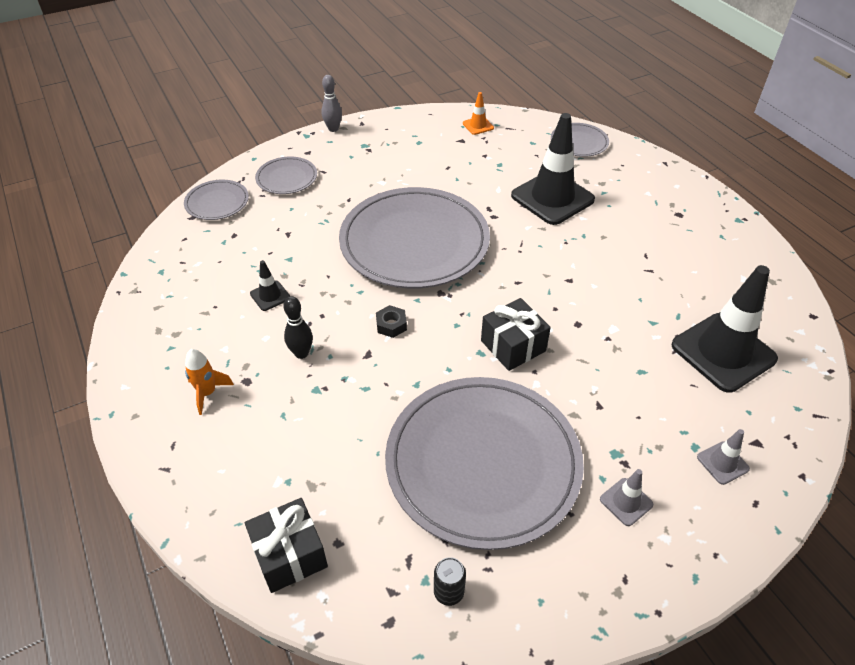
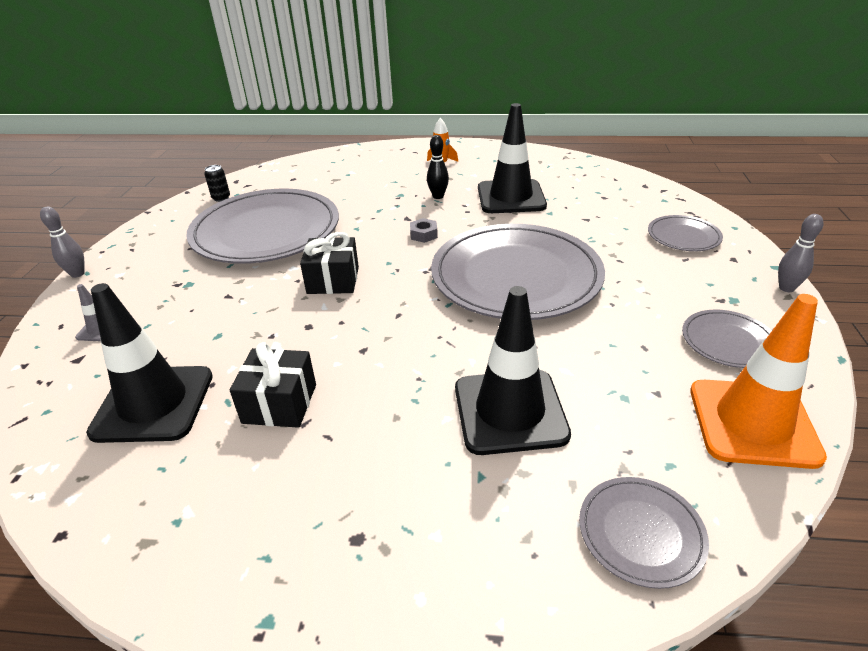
camera: 125 degrees right, 10 degrees down
(217, 202) = (660, 198): grey plate -> grey plate (728, 341)
(270, 296) = (511, 197): black traffic cone -> black traffic cone, size x2.29
(290, 555) = (306, 167): black gift -> black gift (279, 403)
(391, 325) = (423, 234): black nut -> grey nut
(478, 126) = (752, 423): orange traffic cone -> orange traffic cone, size x2.29
(626, 502) = (159, 271): grey traffic cone -> none
(706, 585) = (77, 274): none -> grey bowling pin

